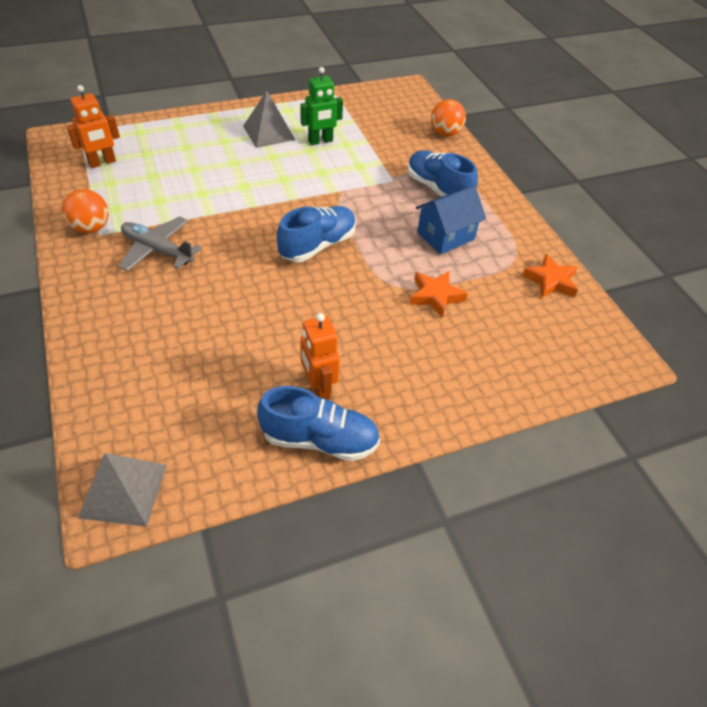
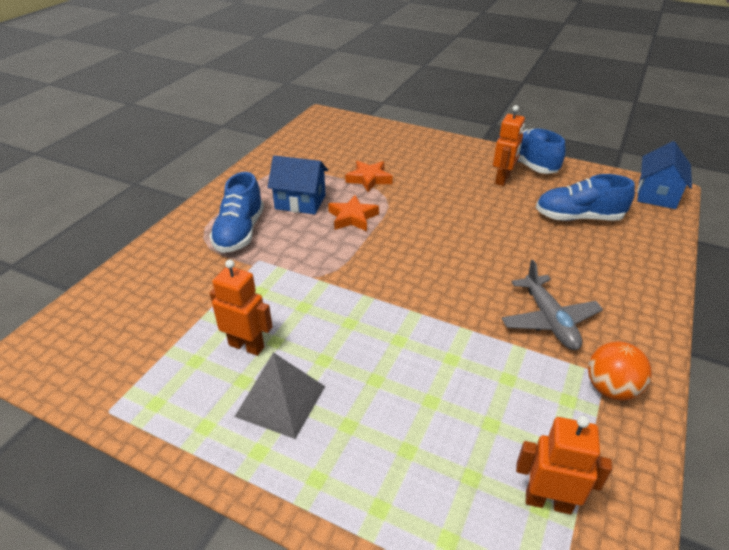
camera: 130 degrees left, 10 degrees down
(123, 490) = (656, 195): grey pyramid -> blue house
(317, 245) = (402, 247): blue shoe -> blue shoe (578, 217)
(320, 141) = (246, 346): green robot -> orange robot
(445, 133) = (126, 274): orange ball -> none
(551, 281) = (289, 151): orange star -> orange star (352, 217)

